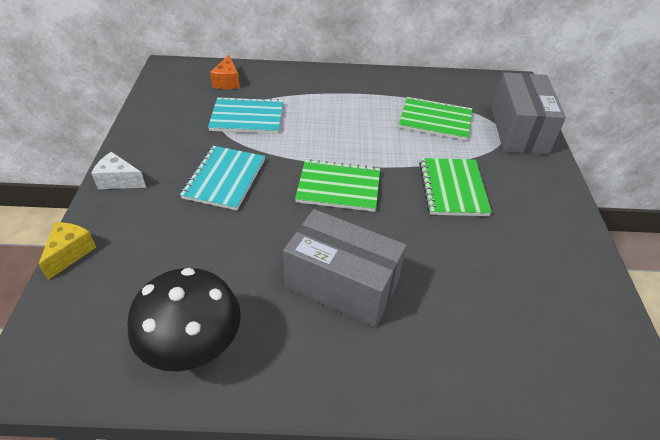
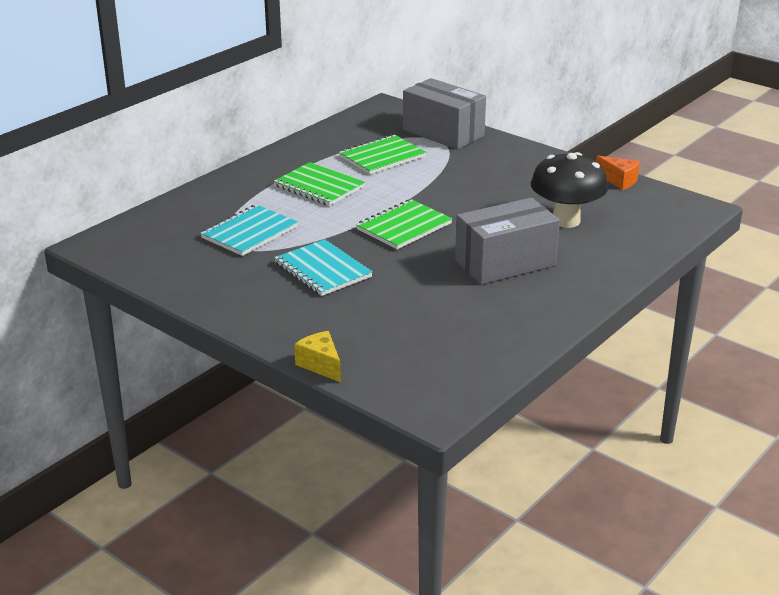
camera: 50 degrees left, 15 degrees down
(119, 181) = (251, 319): white cheese -> none
(194, 348) = (492, 337): black mushroom -> black mushroom (566, 221)
(227, 81) = (173, 223): orange cheese -> orange cheese (619, 181)
(453, 188) = (468, 185): green notebook -> green notebook (319, 186)

